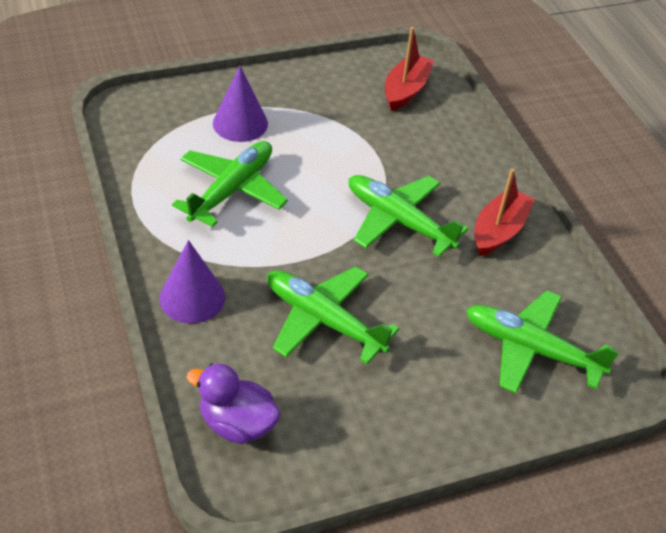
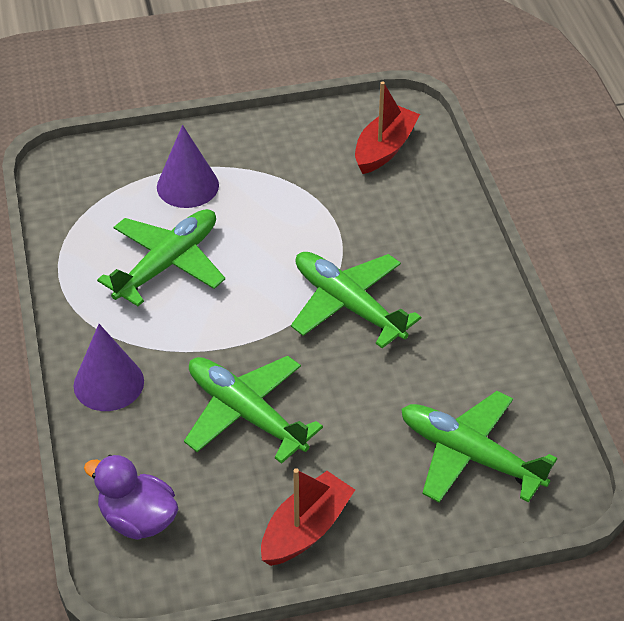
camera: 10 degrees right, 0 degrees up
(499, 231) = (461, 320): red boat -> red boat (306, 529)

